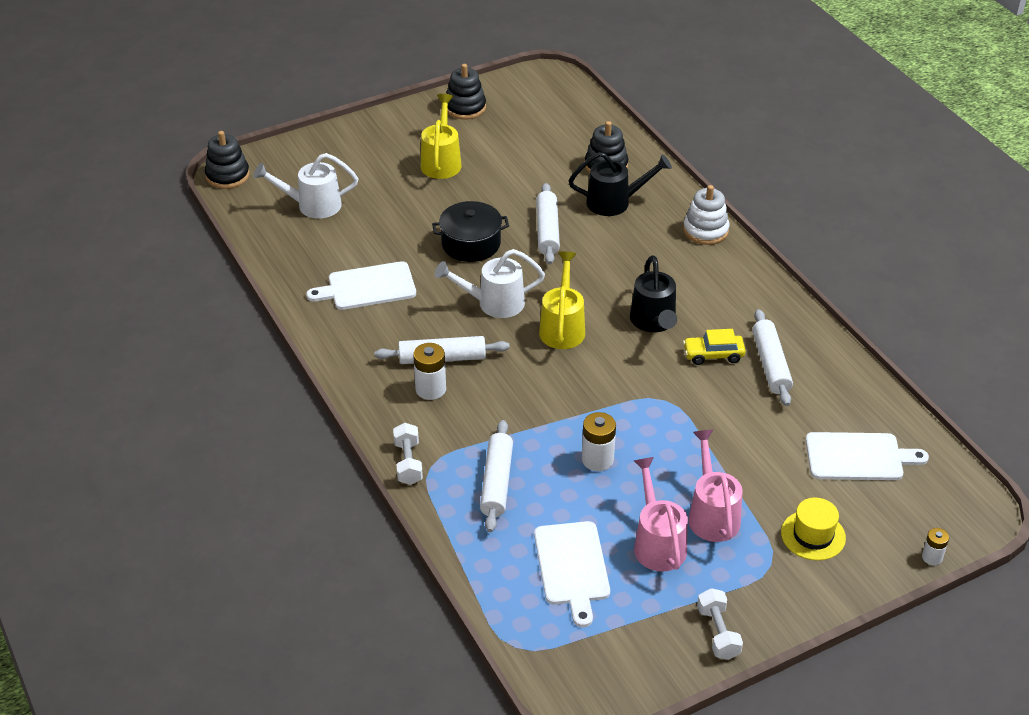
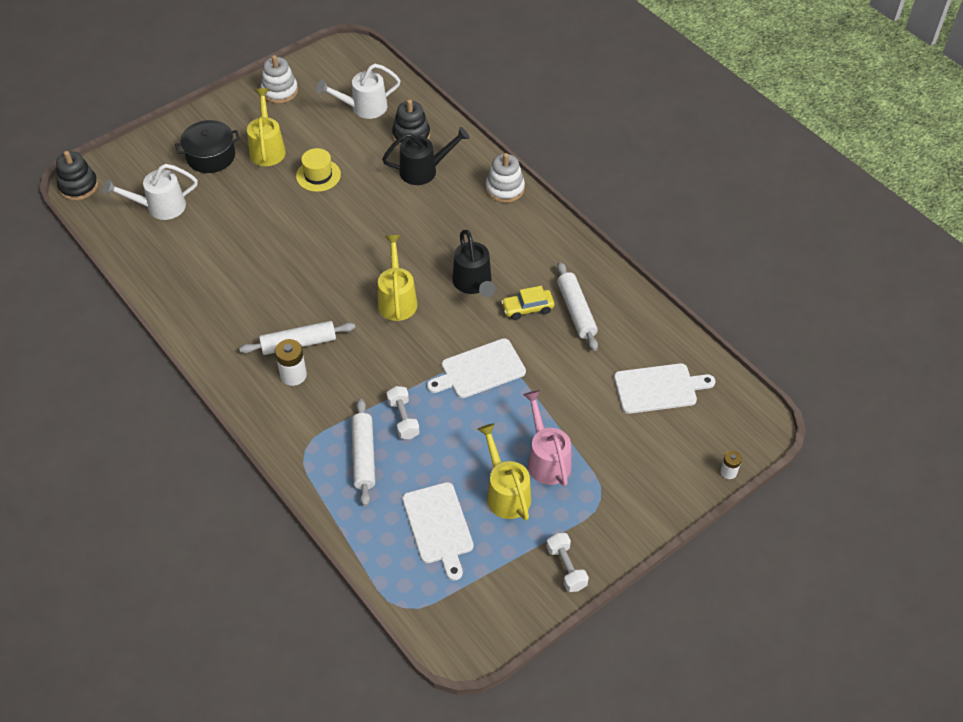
camera: 10 degrees left, 10 degrees up
(368, 287) = (223, 282): white cutting board -> white cutting board (480, 370)
(408, 463) = (285, 449): white dumbbell -> white dumbbell (403, 419)
(465, 108) = (279, 91): black stacking toy -> white stacking toy
(471, 244) = (306, 227): black pot -> black pot (211, 156)
(493, 303) = (334, 284): white watering can -> white watering can (363, 108)
(547, 231) = (370, 206): white rolling pin -> none
(597, 459) = (445, 422): white battery -> none
(657, 543) = (505, 493): pink watering can -> yellow watering can
(813, 535) = (631, 466): yellow hat -> yellow hat (318, 175)

